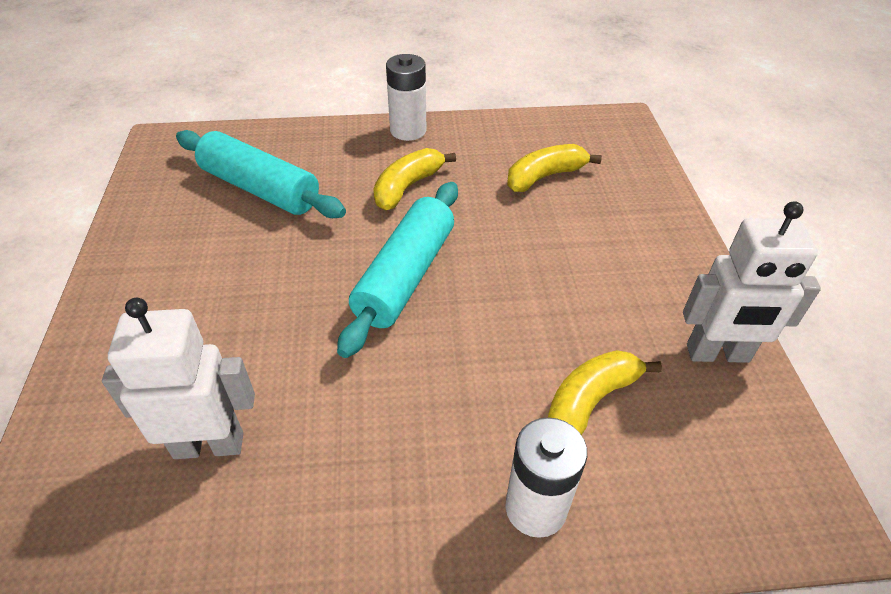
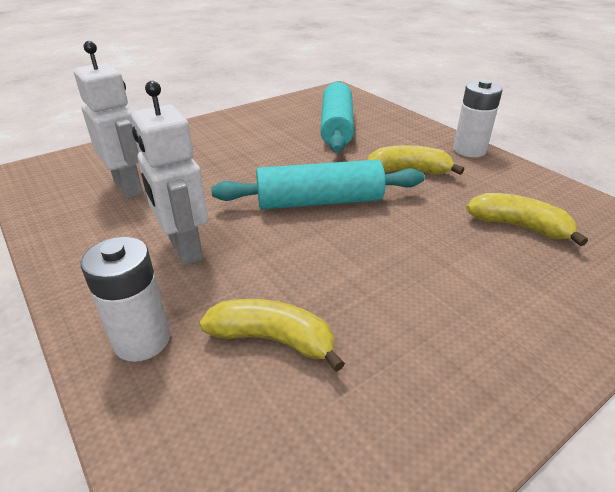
camera: 60 degrees right, 10 degrees down
(717, 354) = (418, 428): white robot -> white robot (184, 249)

